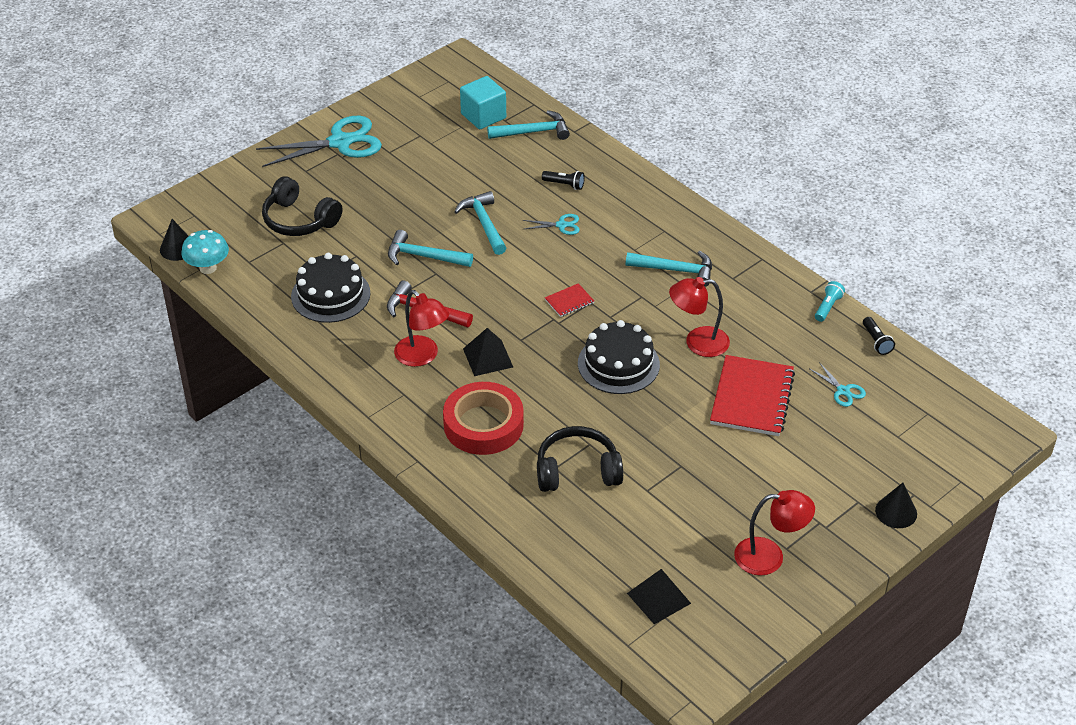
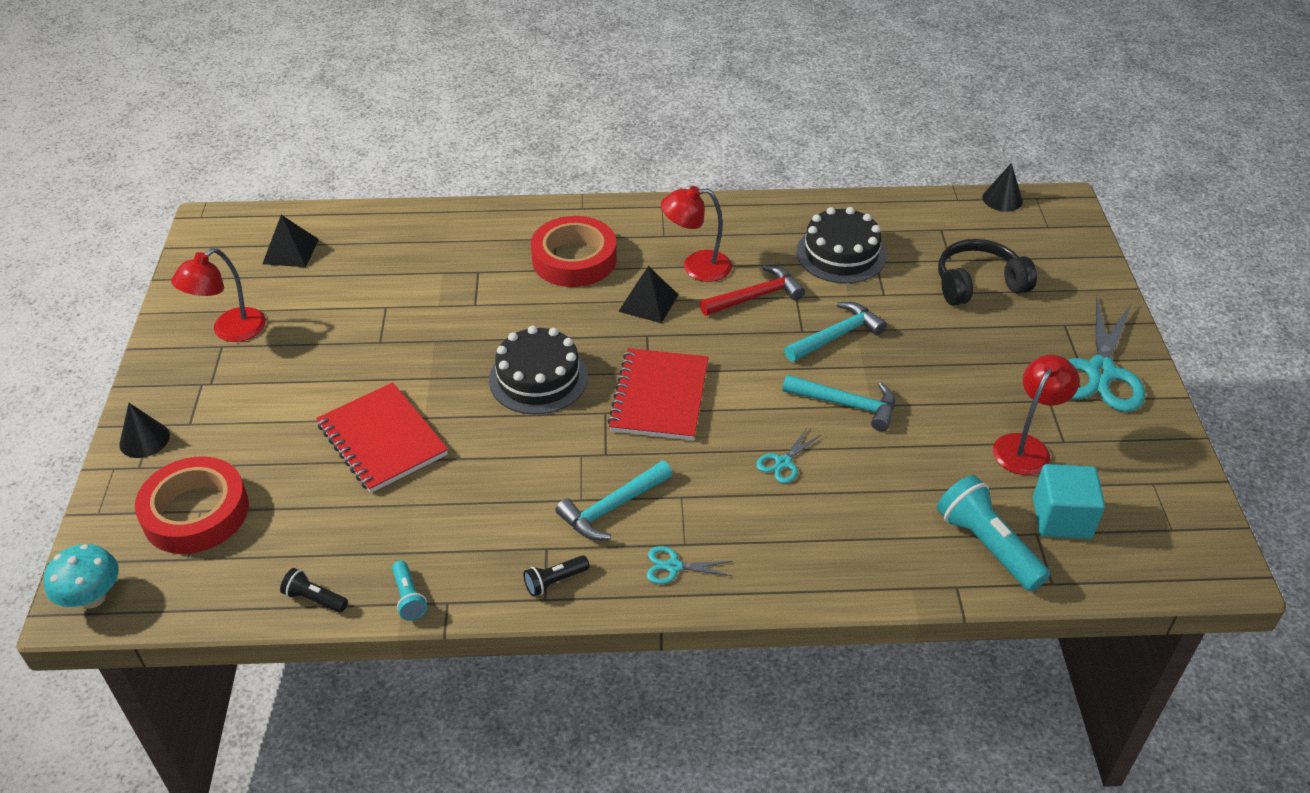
camera: 130 degrees right, 0 degrees up
(208, 268) = (954, 204): turquoise mushroom -> turquoise mushroom (92, 598)
(533, 132) = (987, 545): turquoise hammer -> turquoise flashlight
(564, 185) = (854, 509): black flashlight -> black flashlight (555, 581)
(569, 301) = (659, 397): red notebook -> red notebook, size x2.19
(577, 471) = (458, 281): black headphones -> none
(697, 342) = (495, 451): red lamp -> red lamp (1026, 446)
(843, 391) = (299, 514): turquoise scissors -> turquoise scissors (673, 567)
(901, 437) = (196, 512): none -> red tape

